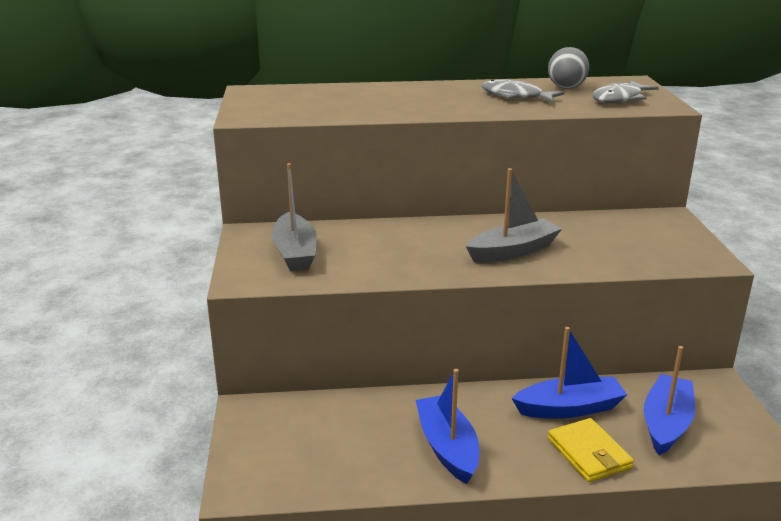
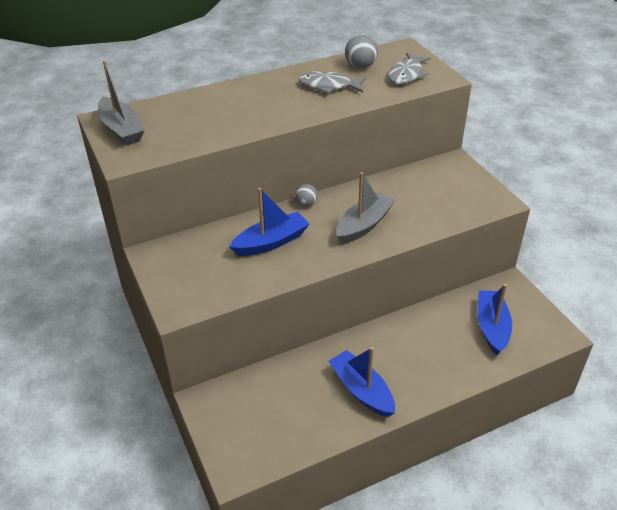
camera: 20 degrees left, 15 degrees up
(295, 253) = (202, 267): grey boat -> grey boat (121, 129)
(453, 222) = (306, 204): none -> grey ball
(569, 408) = (426, 332): blue boat -> blue boat (271, 242)
(589, 453) = (454, 367): yellow wallet -> none

